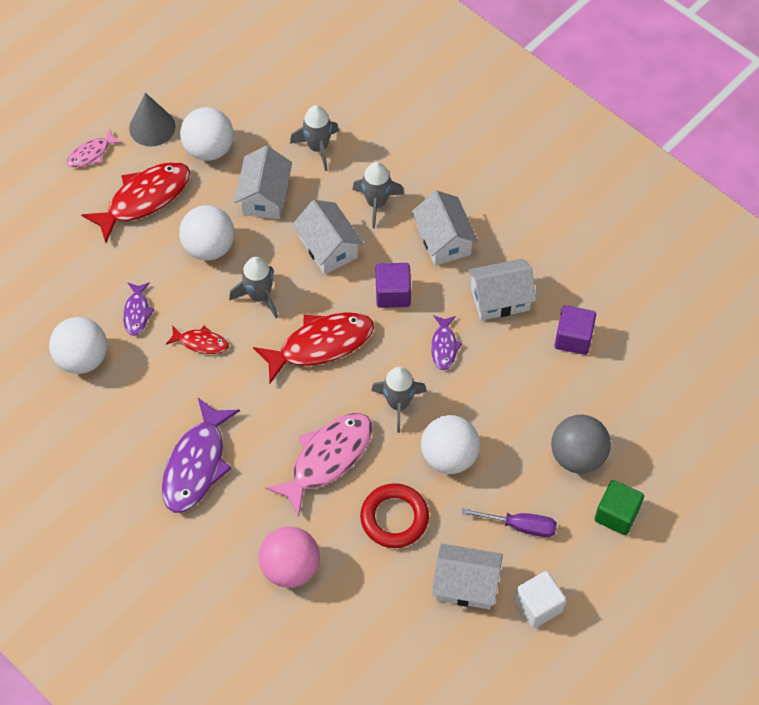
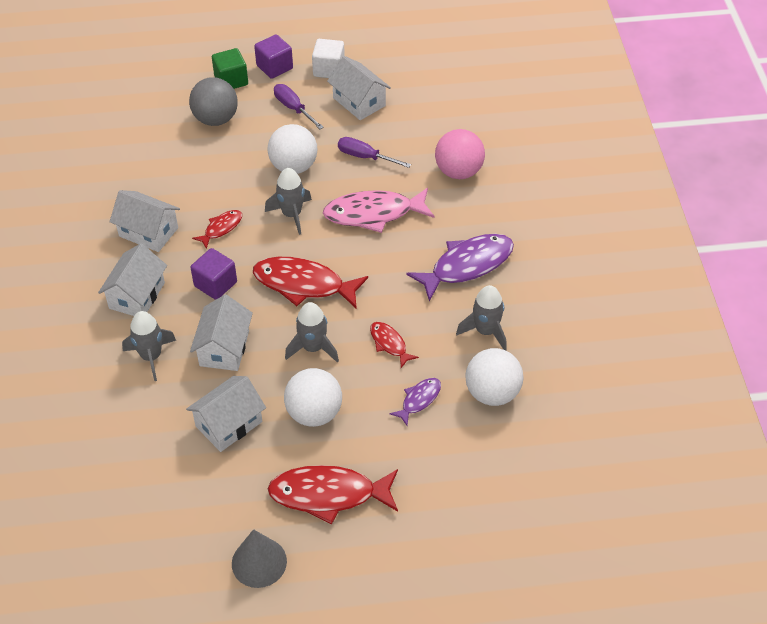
camera: 140 degrees left, 10 degrees down
(91, 153) = (336, 576): pink fish -> none
(209, 149) = (231, 501): white ball -> none
(318, 147) = (143, 435): grey rocket -> grey rocket (485, 331)
(394, 518) = (365, 157): red ring -> purple screwdriver
(444, 346) = (221, 228): purple fish -> red fish
(573, 338) = (133, 179): purple cube -> purple cube (274, 67)

